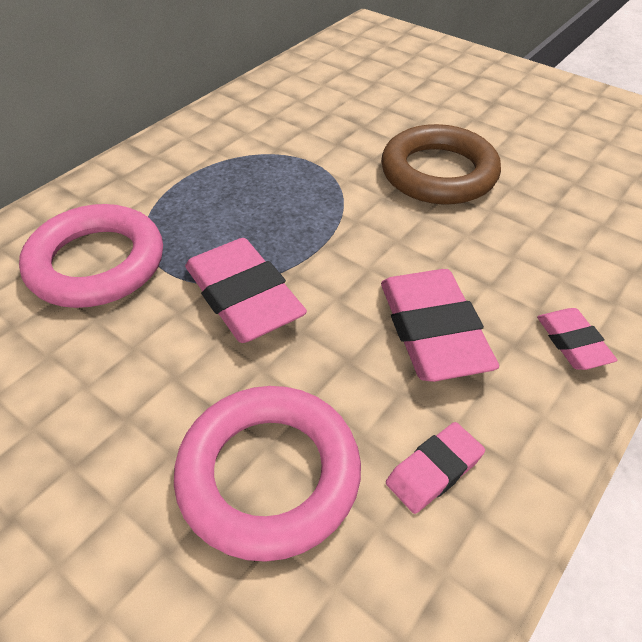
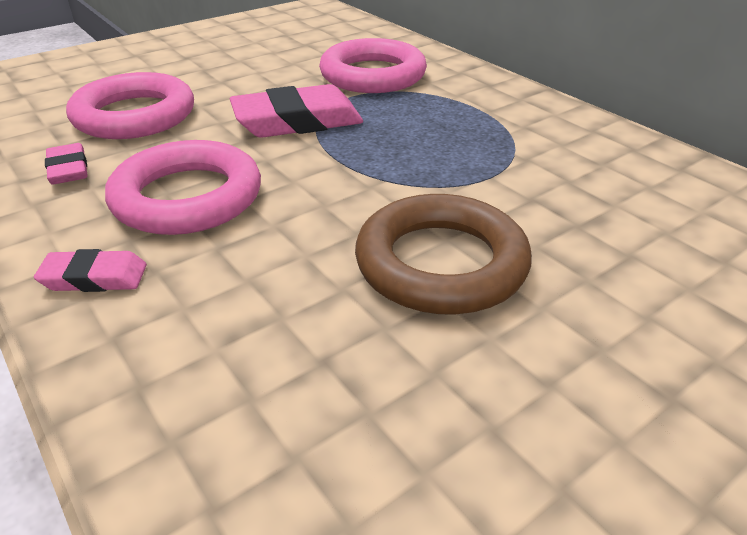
camera: 105 degrees right, 10 degrees down
(433, 331) = (187, 197): pink eraser -> pink ring

